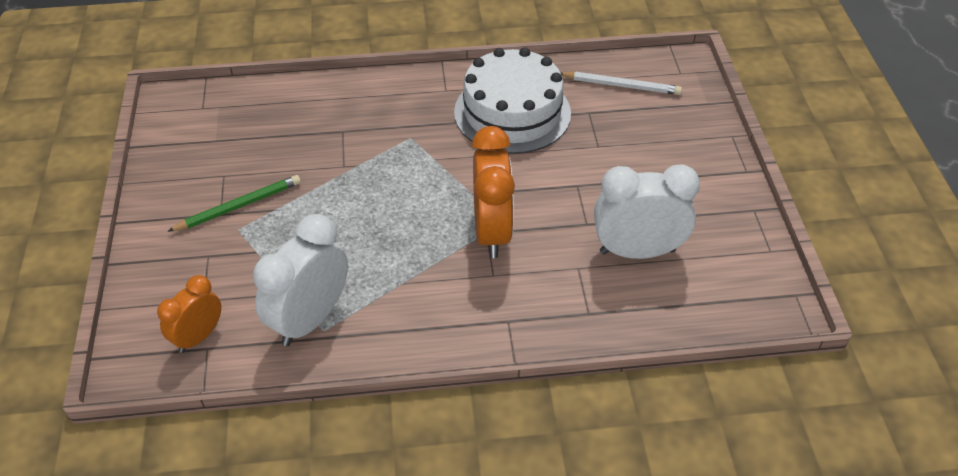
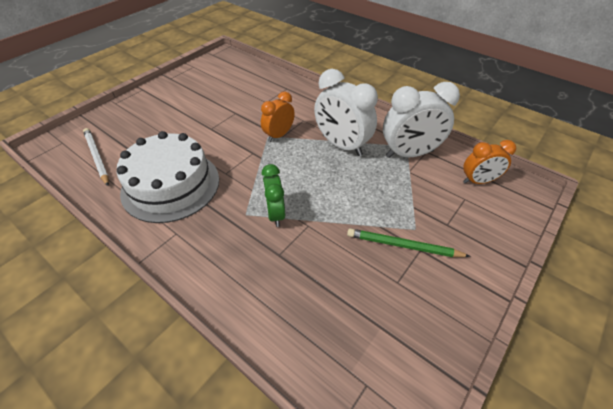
camera: 135 degrees left, 0 degrees up
(384, 155) = (275, 214): none -> green clock
(492, 232) = (278, 135): orange clock -> orange clock, size x0.61
(637, 251) = (235, 93): white clock -> white clock (341, 145)

